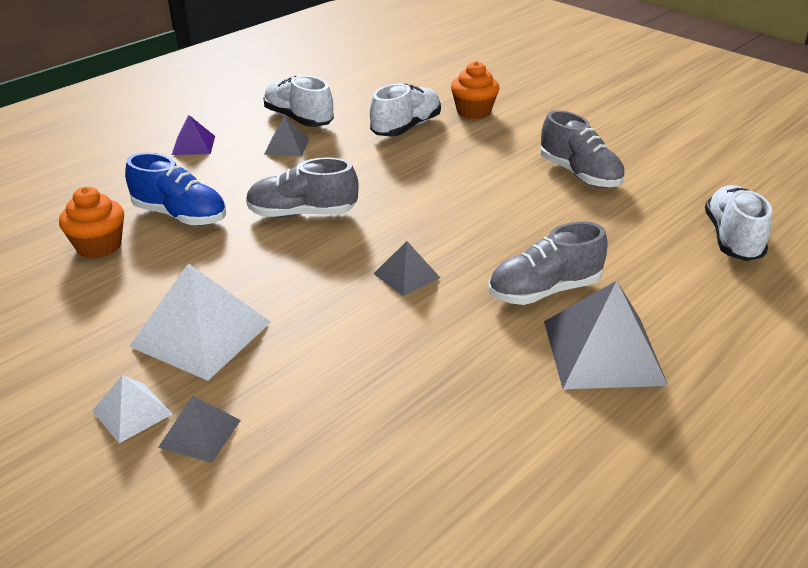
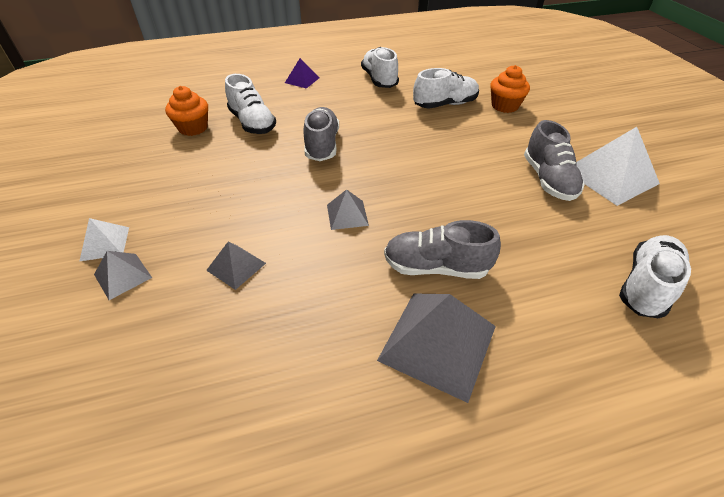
camera: 30 degrees right, 10 degrees up
(180, 215) = (252, 123): blue shoe -> white shoe
(201, 334) = (189, 206): white pyramid -> white pyramid (610, 176)
(286, 146) = (355, 96): grey pyramid -> grey pyramid (236, 266)
(302, 213) = (322, 145): grey shoe -> grey shoe turned 60 degrees clockwise

